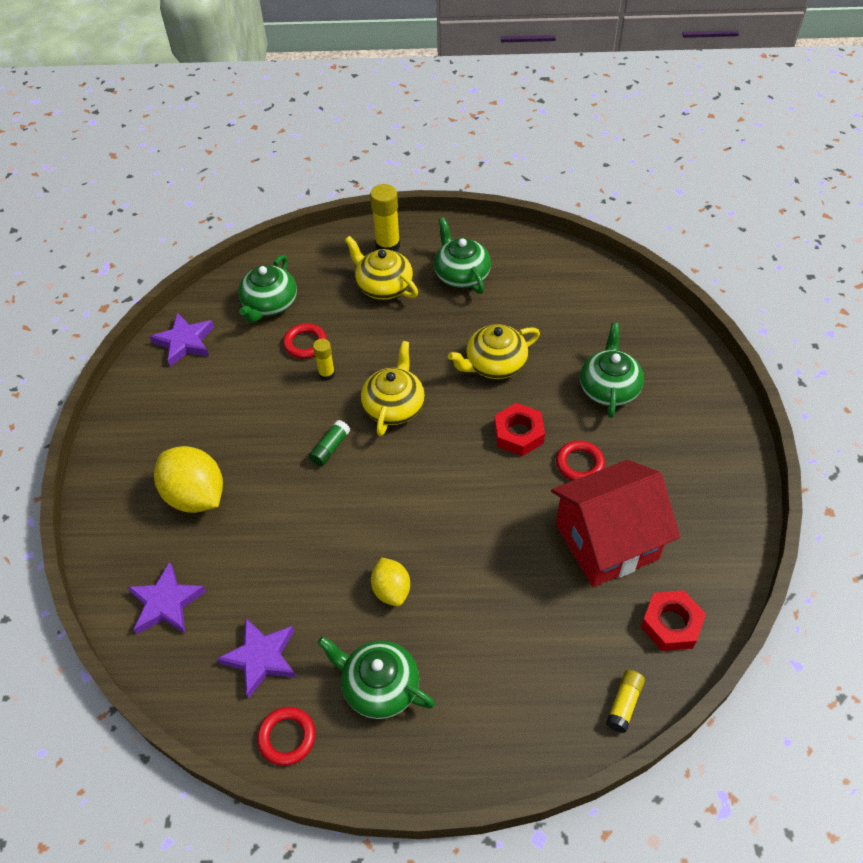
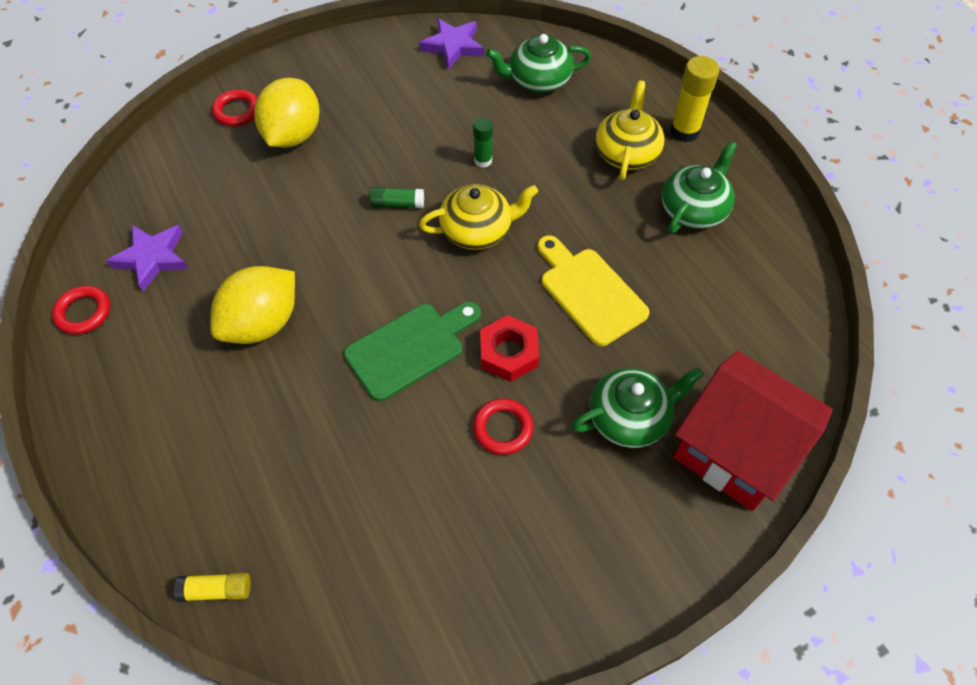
camera: 60 degrees right, 5 degrees up
(166, 603) = (178, 169): purple star -> none
(305, 343) = (509, 128): red ring -> red ring (237, 111)
(326, 374) = (483, 160): yellow glue stick -> green glue stick
(379, 686) = (157, 359): green teapot -> none
(391, 590) = (262, 323): yellow lemon -> yellow lemon, size x1.71
(478, 494) = (410, 348): none -> green cutting board
(494, 364) = (589, 292): yellow teapot -> yellow cutting board
(606, 541) = (412, 496): red house -> red house (735, 450)
(671, 624) = (335, 605): red nut -> none

